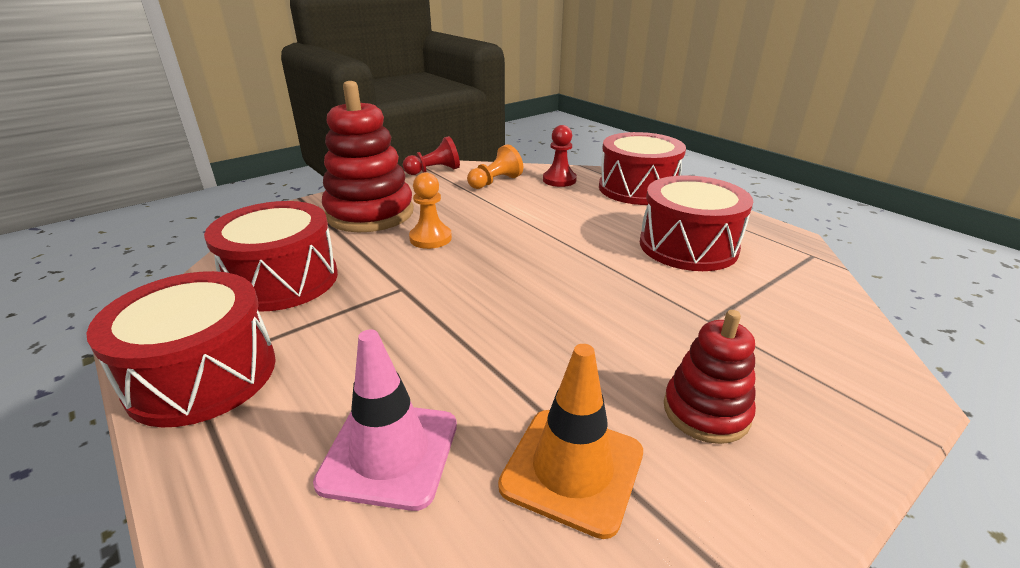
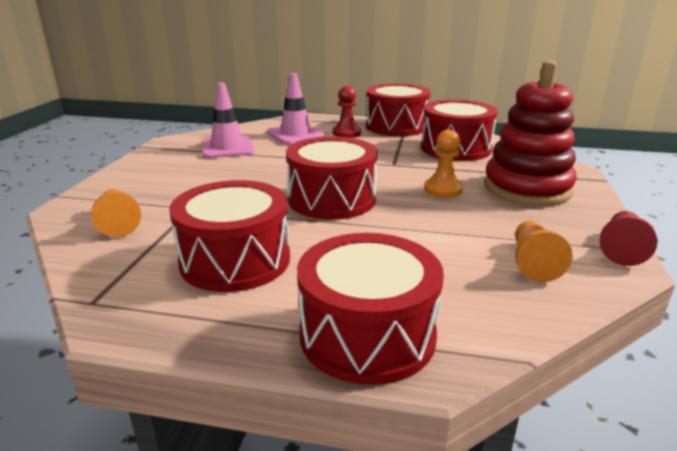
camera: 140 degrees right, 5 degrees down
(545, 269) = (332, 199): none -> red drum
(559, 180) = (482, 302): red pawn -> red pawn (346, 133)
(572, 469) = (227, 148): orange traffic cone -> pink traffic cone
(706, 411) = (180, 173): red stacking toy -> none
(805, 330) = (118, 223): none -> orange pawn

